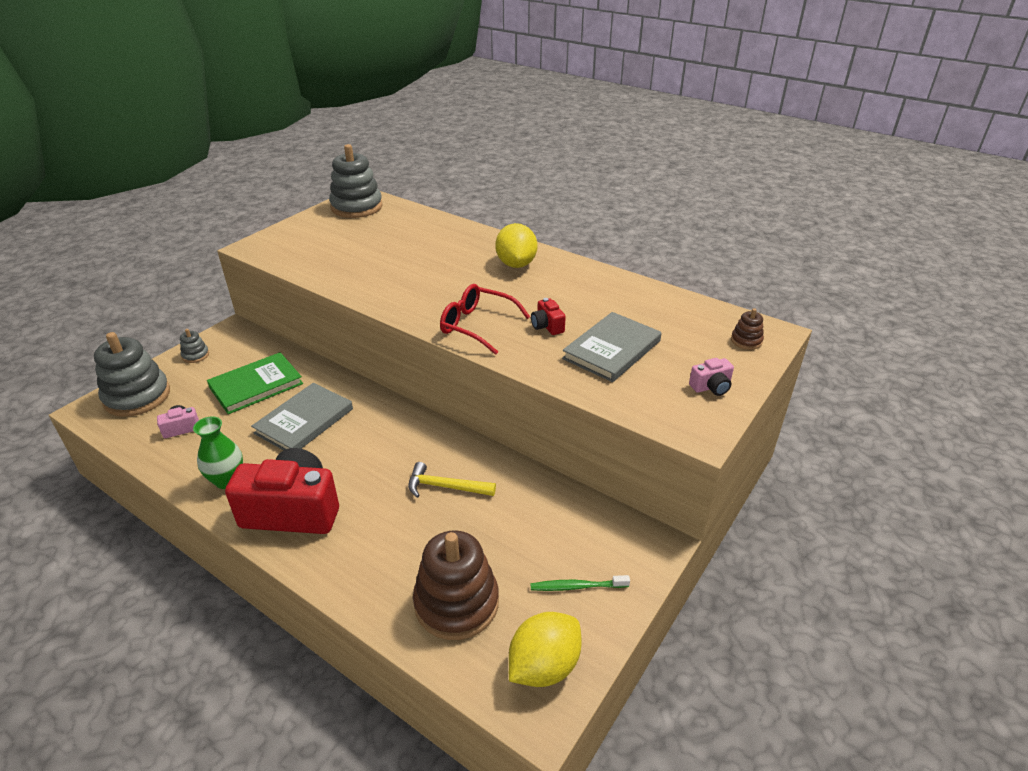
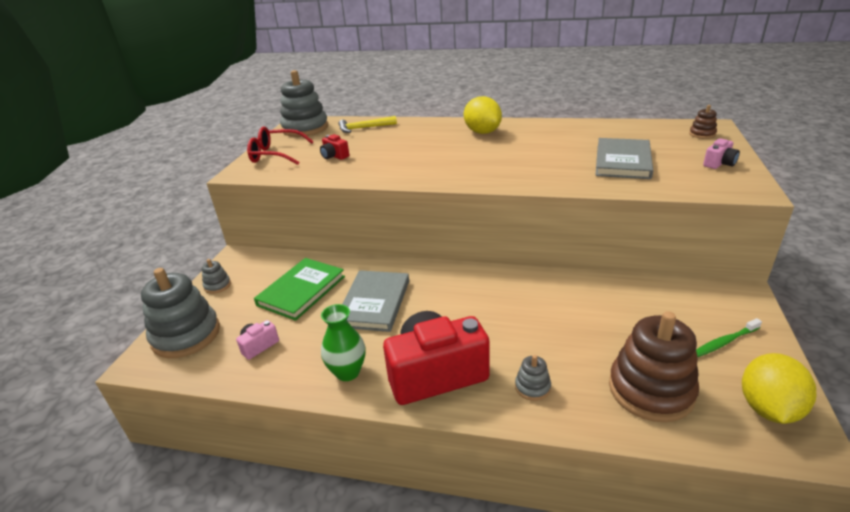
camera: 20 degrees left, 5 degrees down
(359, 556) = (532, 387): none -> grey stacking toy
(445, 486) = (547, 310): yellow hammer -> yellow hammer (364, 128)
(477, 325) = (503, 173): red glasses -> red glasses (275, 155)
(547, 326) = (557, 160): red camera -> red camera (334, 156)

